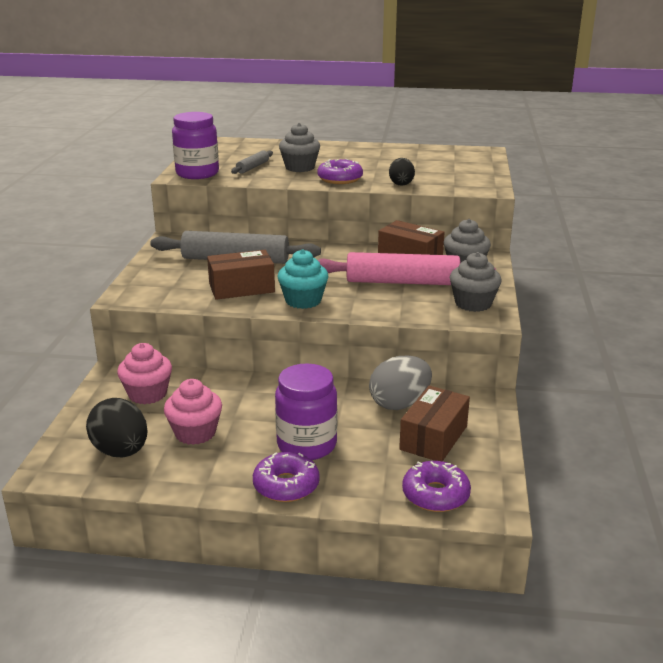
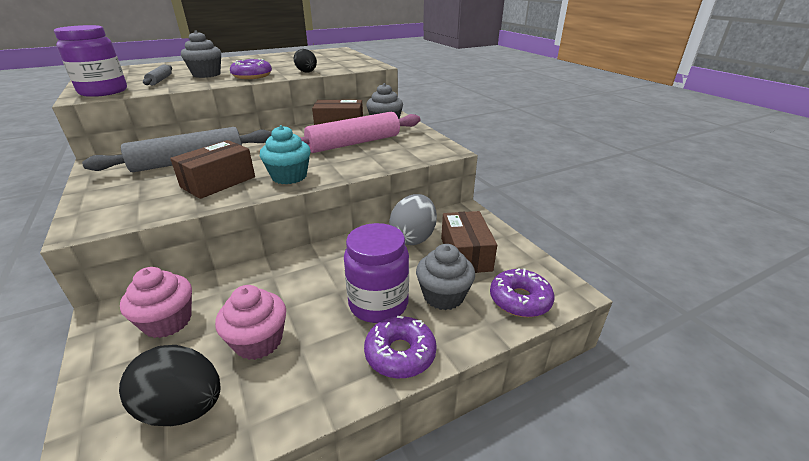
camera: 35 degrees left, 5 degrees up
(473, 303) = (421, 144): grey cupcake -> grey cupcake (443, 296)

